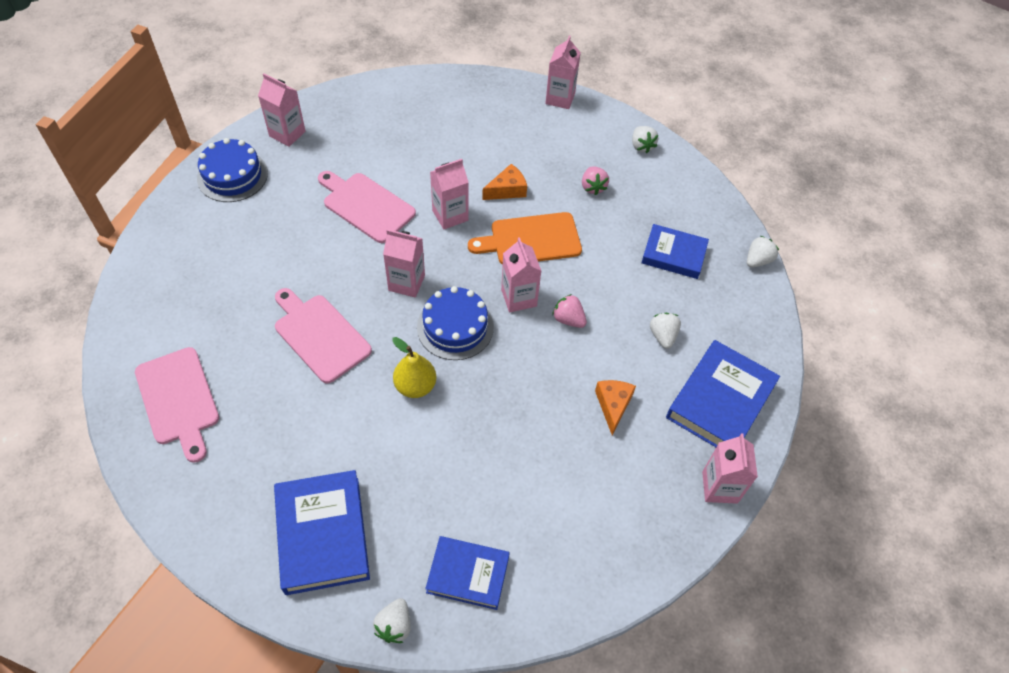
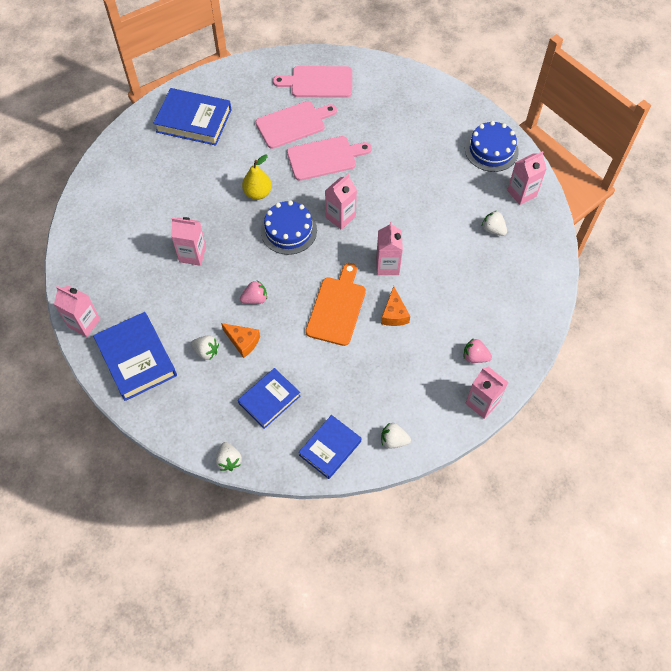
camera: 120 degrees right, 5 degrees up
(366, 206) = (423, 217): pink cutting board -> pink cutting board (293, 124)
(394, 625) = (125, 134): white strawberry -> white strawberry (493, 229)
(468, 574) = (127, 174): blue book -> blue book (330, 448)
(519, 298) = (290, 277): pink carton -> pink carton (192, 254)
(593, 187) = (366, 377): pink strawberry -> pink strawberry (475, 357)
(613, 405) = (175, 293): orange cheese -> orange cheese (243, 342)

